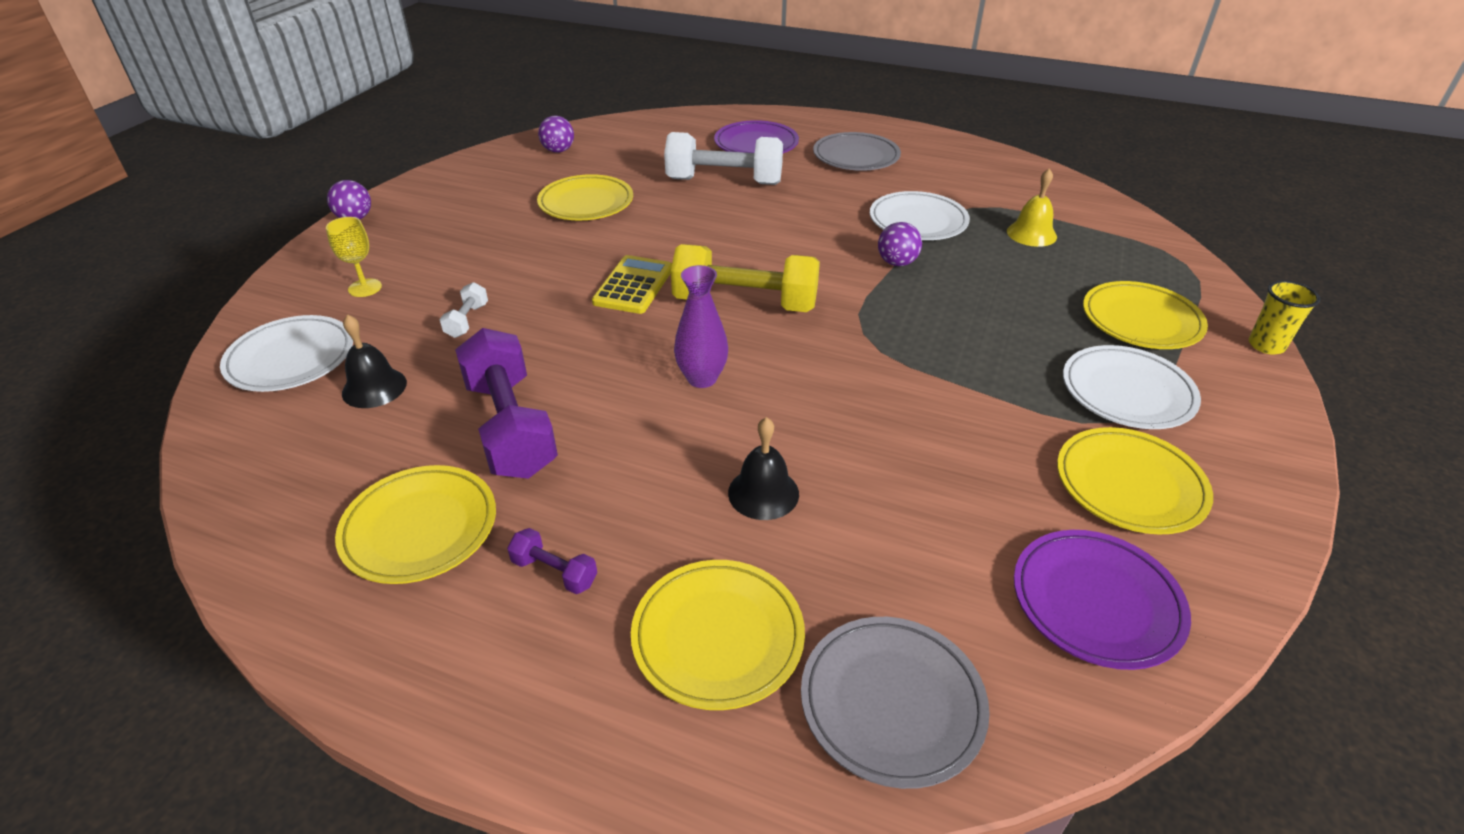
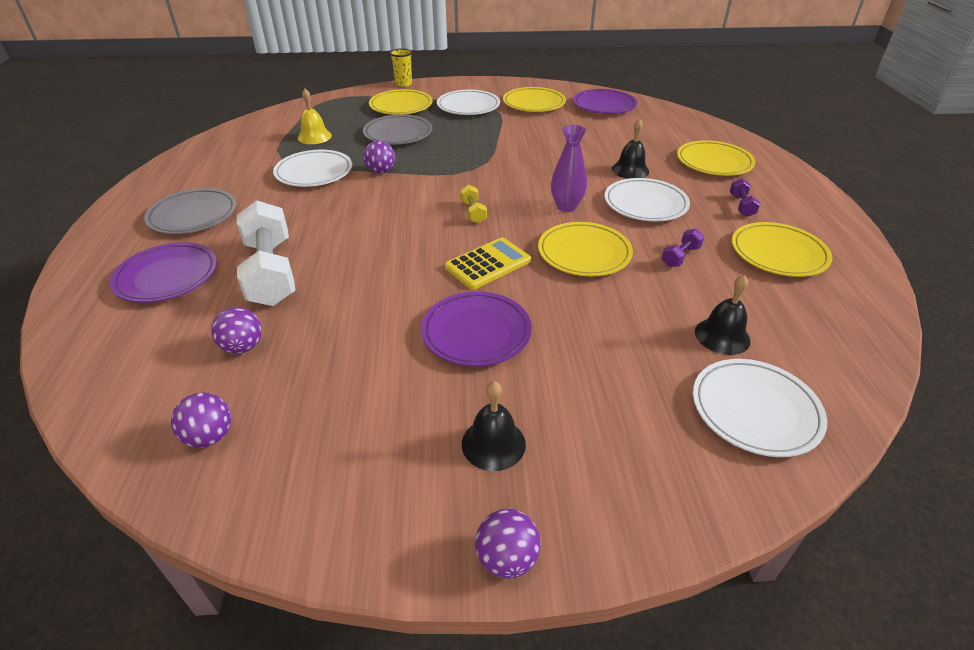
camera: 115 degrees left, 0 degrees up
(365, 288) = (626, 431): yellow goblet -> none
(430, 234) = (493, 444): none -> black bell
(467, 320) = (606, 330): white dumbbell -> none
(511, 427) = (680, 256): purple dumbbell -> purple dumbbell, size x0.44
(543, 254) = (476, 332): none -> purple plate
(586, 203) = (357, 347): yellow plate -> yellow plate (584, 253)
(633, 285) = (488, 264): yellow calculator -> yellow calculator turned 150 degrees clockwise
(634, 165) = (243, 347): none -> purple ball
(649, 457) = (645, 204): none -> white plate
(745, 303) = (473, 212): yellow dumbbell -> yellow dumbbell, size x0.44
(892, 703) = (692, 130): grey plate -> grey plate (398, 134)

